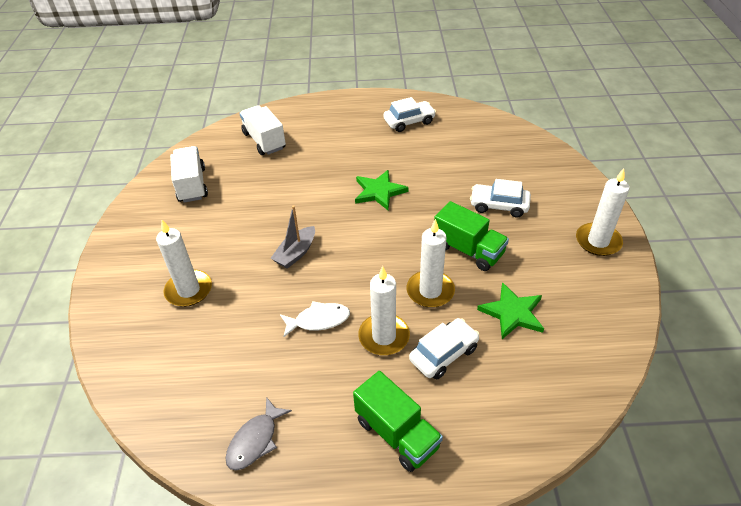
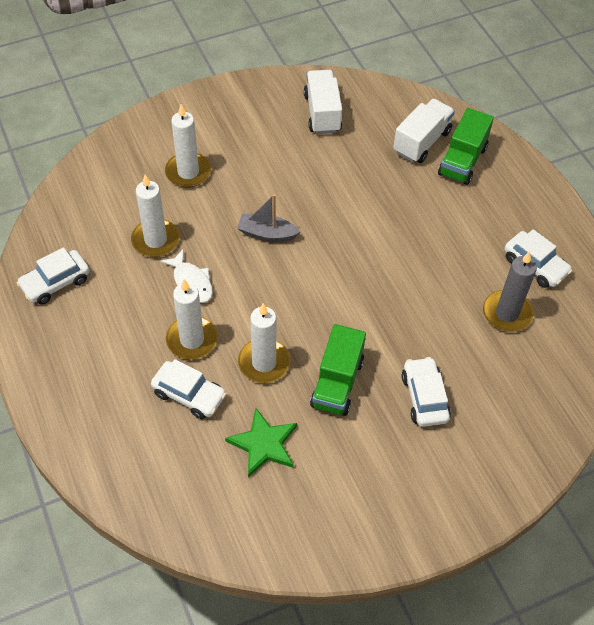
camera: 65 degrees right, 10 degrees up
(192, 185) = (322, 113): white truck -> white truck turned 60 degrees counterclockwise
(255, 440) = (55, 283): grey fish -> white car
(379, 191) = (391, 274): green star -> none
(397, 433) = (92, 381): green truck -> green truck (462, 161)
(443, 145) = (507, 313): none -> grey candle
(598, 241) = (411, 514): white candle -> white candle (155, 240)

